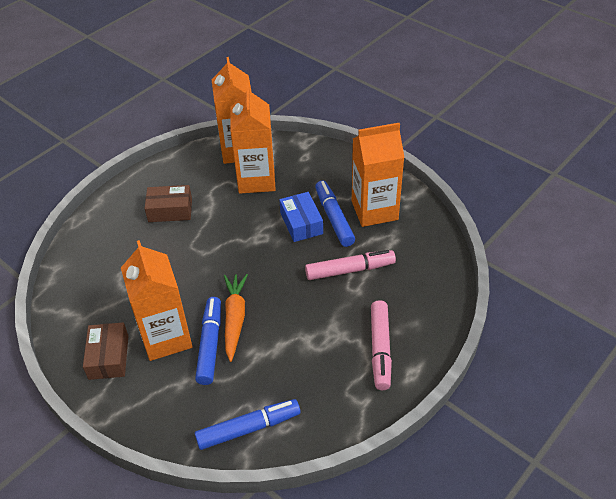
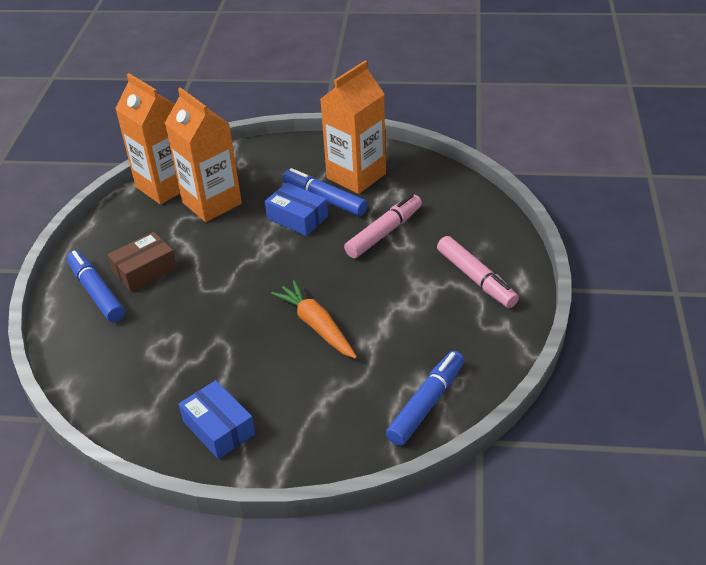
camera: 35 degrees left, 5 degrees down
(108, 357) = (219, 428): brown box -> blue box
(166, 337) = (263, 378): orange carton -> none
(210, 344) = (315, 359): blue marker -> blue marker (96, 292)

